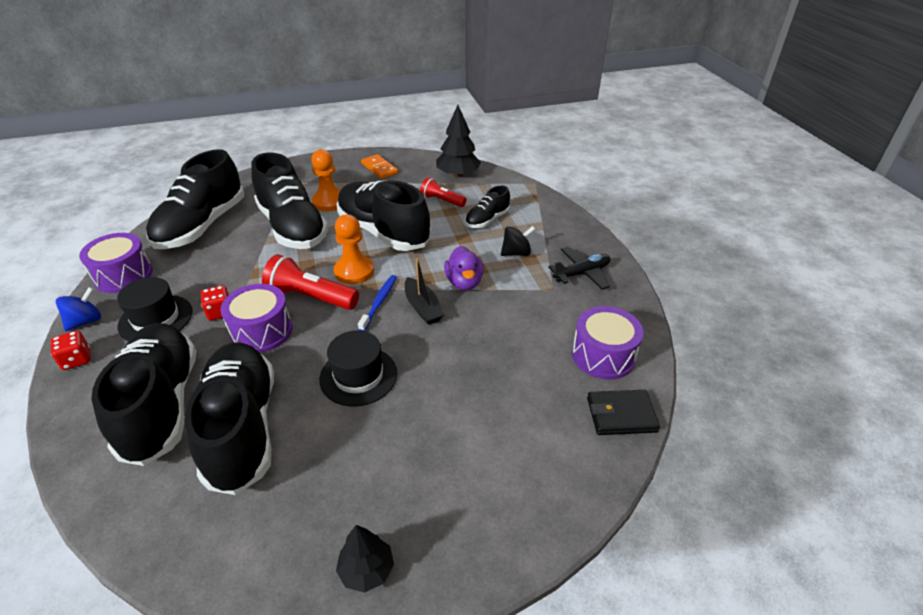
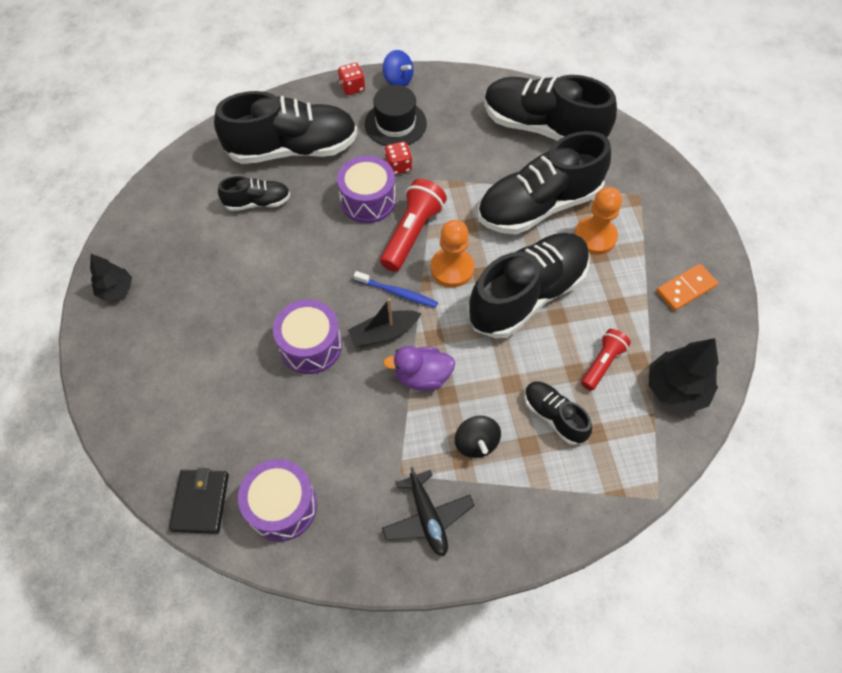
camera: 95 degrees right, 20 degrees up
(123, 275) = (460, 88): purple drum -> purple drum (311, 346)
(242, 428) = (257, 202): black shoe -> black shoe, size x0.49
(358, 376) = (297, 278): black hat -> none

